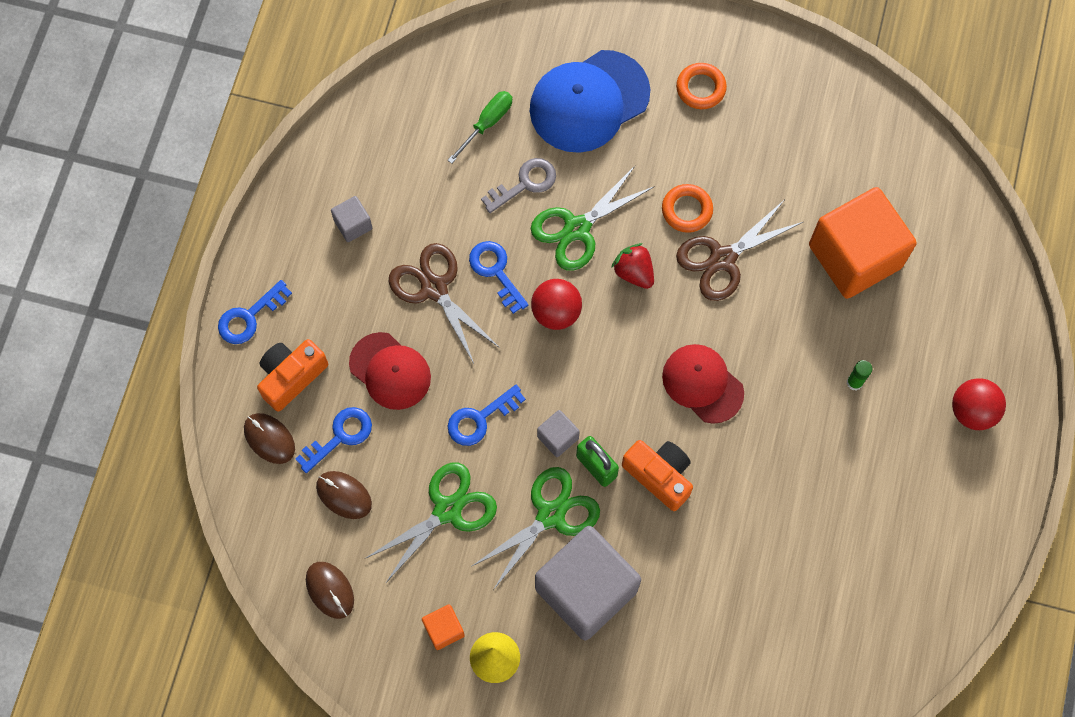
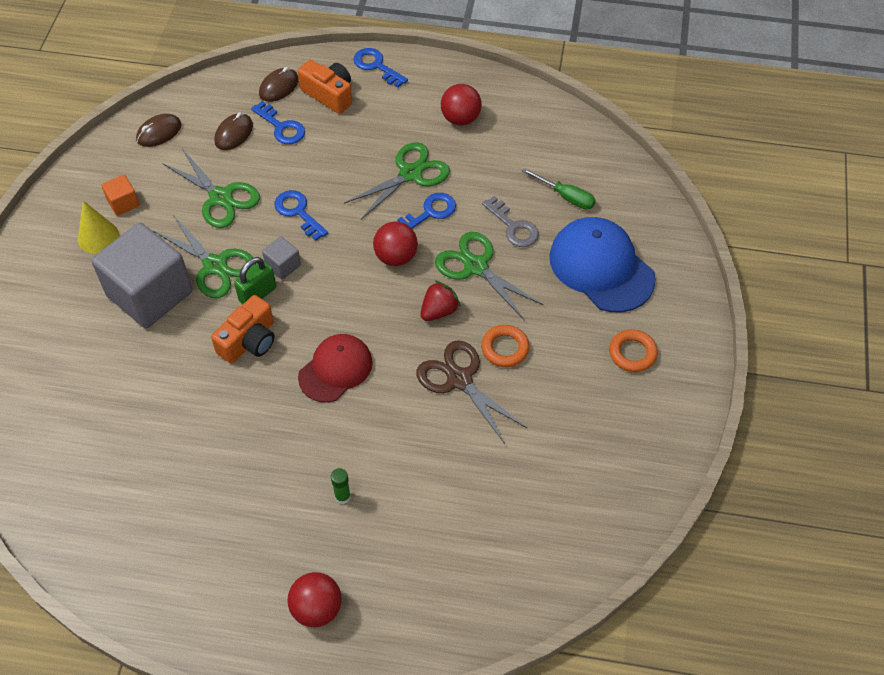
camera: 85 degrees right, 15 degrees down
(353, 224) = (460, 119): grey cube -> red ball
(390, 371) = (336, 152): red cap -> none
(434, 288) = (410, 174): brown scissors -> green scissors
(855, 256) = (475, 493): orange cube -> none

